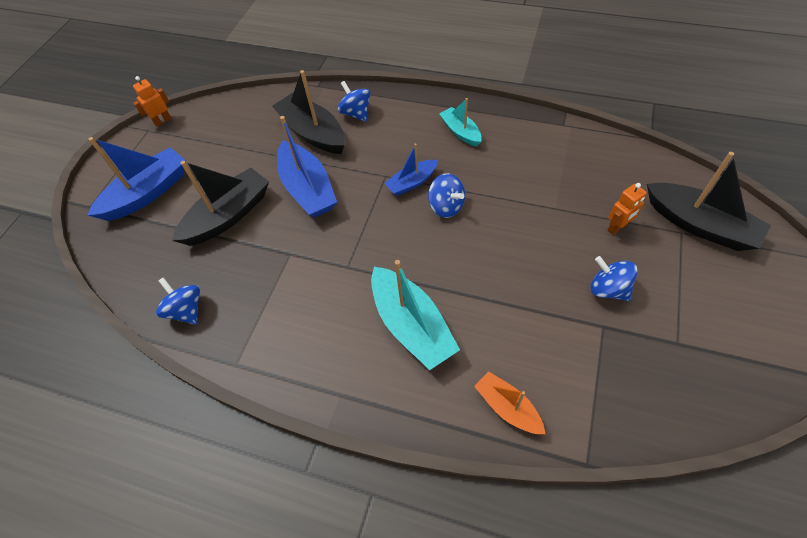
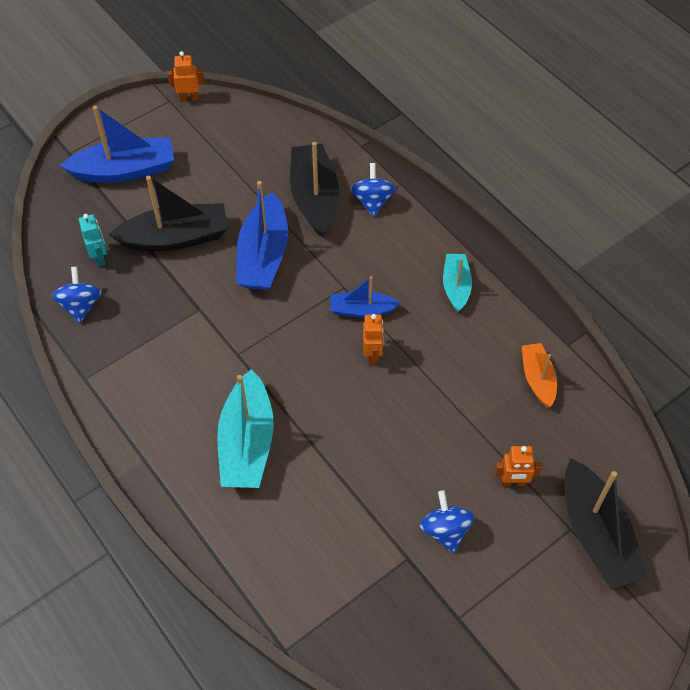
camera: 30 degrees right, 0 degrees up
(175, 265) = (99, 257): none -> turquoise robot
(446, 206) = (372, 355): blue spinning top -> orange robot
(507, 407) = (264, 563): orange boat -> orange boat (537, 379)

